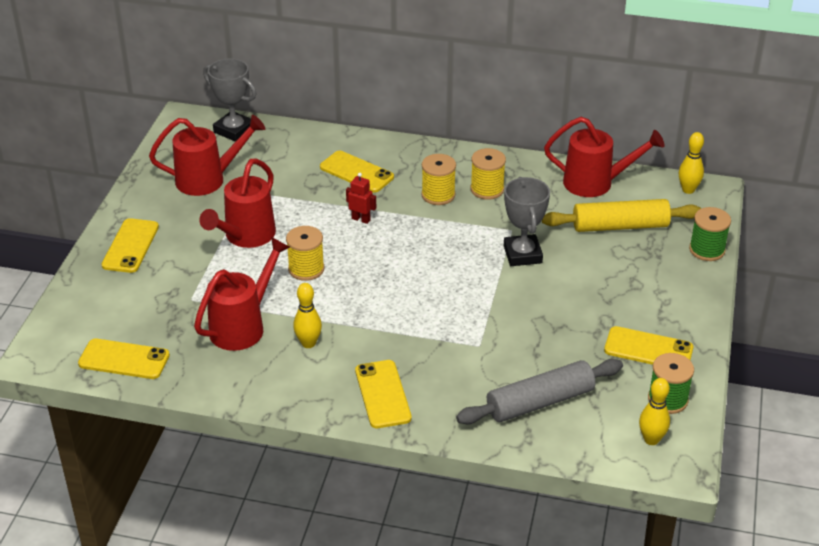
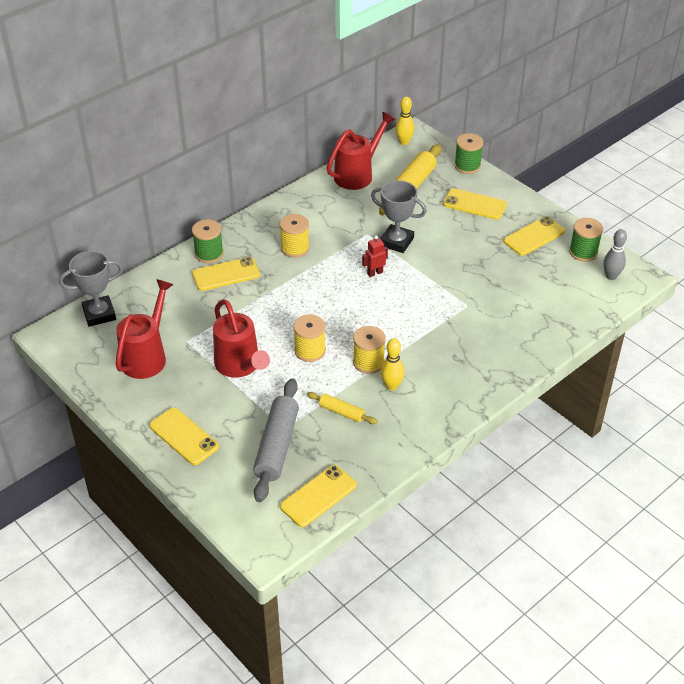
camera: 55 degrees left, 5 degrees up
(243, 326) = (341, 412): red watering can -> yellow rolling pin
(361, 219) = (282, 297): red robot -> red robot (375, 273)
(373, 150) = (209, 254): none -> green spool
(382, 394) = (475, 373): yellow phone -> yellow phone (474, 204)
(487, 189) = (313, 223): yellow spool -> yellow spool (368, 362)
(540, 402) = (542, 305): grey rolling pin -> grey rolling pin (277, 446)
(651, 439) = (611, 276): yellow bowling pin -> grey bowling pin

